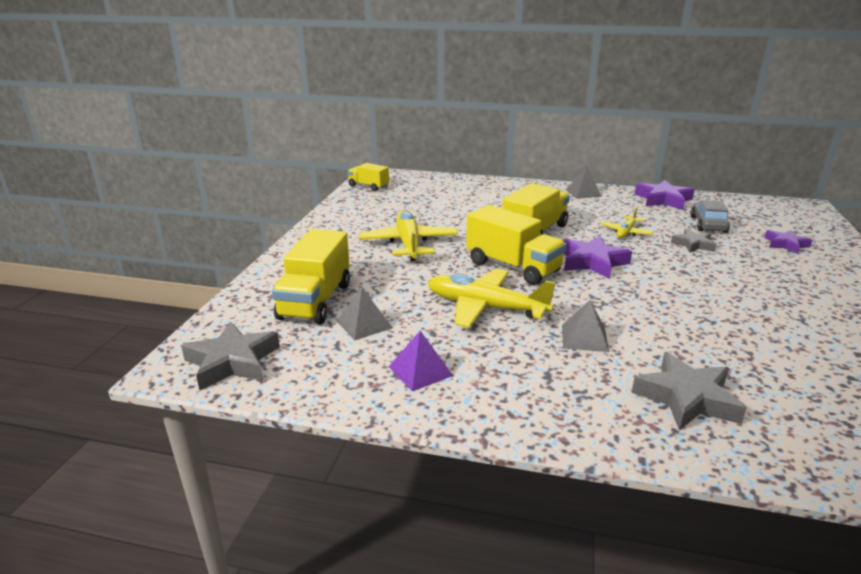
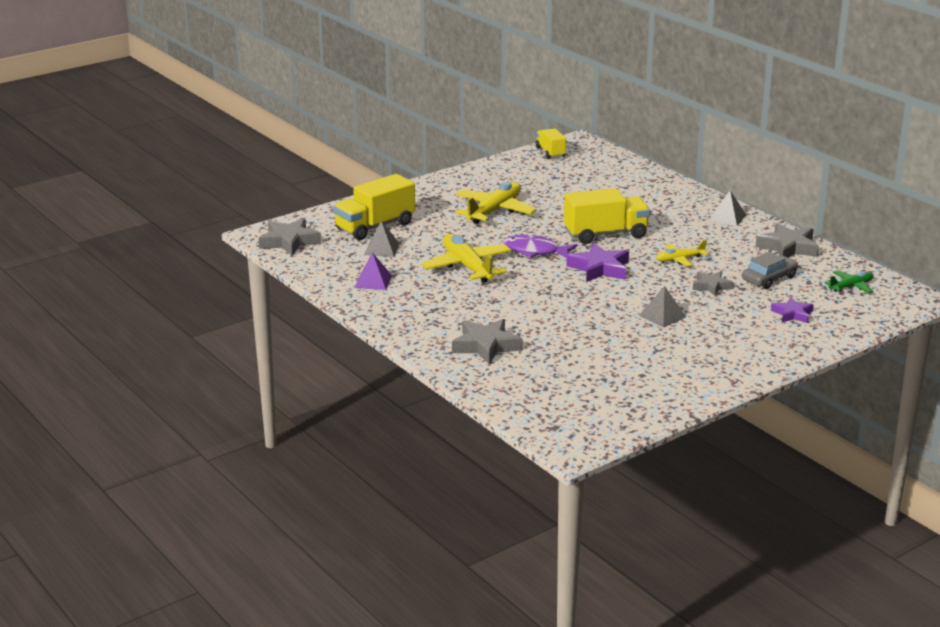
camera: 40 degrees right, 0 degrees up
(512, 267) = (535, 251): yellow truck -> purple fish
(584, 338) = (492, 303): grey pyramid -> grey pyramid (662, 316)
(663, 199) = (788, 247): purple star -> grey star
(758, 212) = (851, 286): none -> green plane

